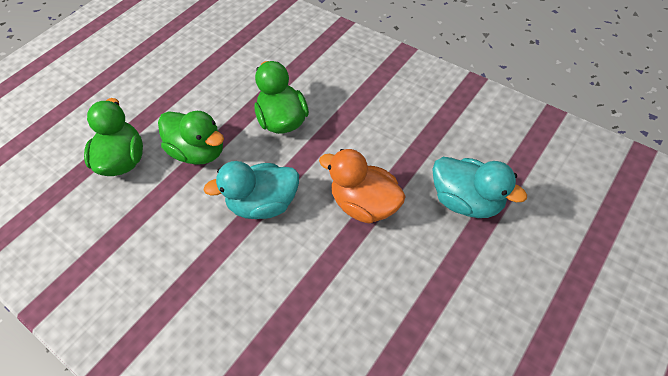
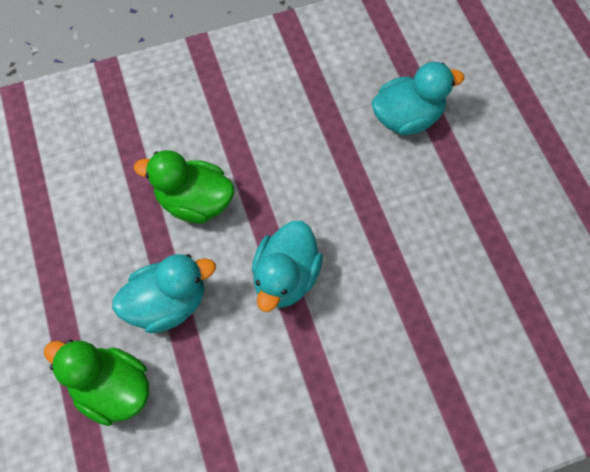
camera: 60 degrees left, 10 degrees up
(199, 152) = (168, 303): green duck -> turquoise duck
(364, 204) = (352, 194): orange duck -> none

